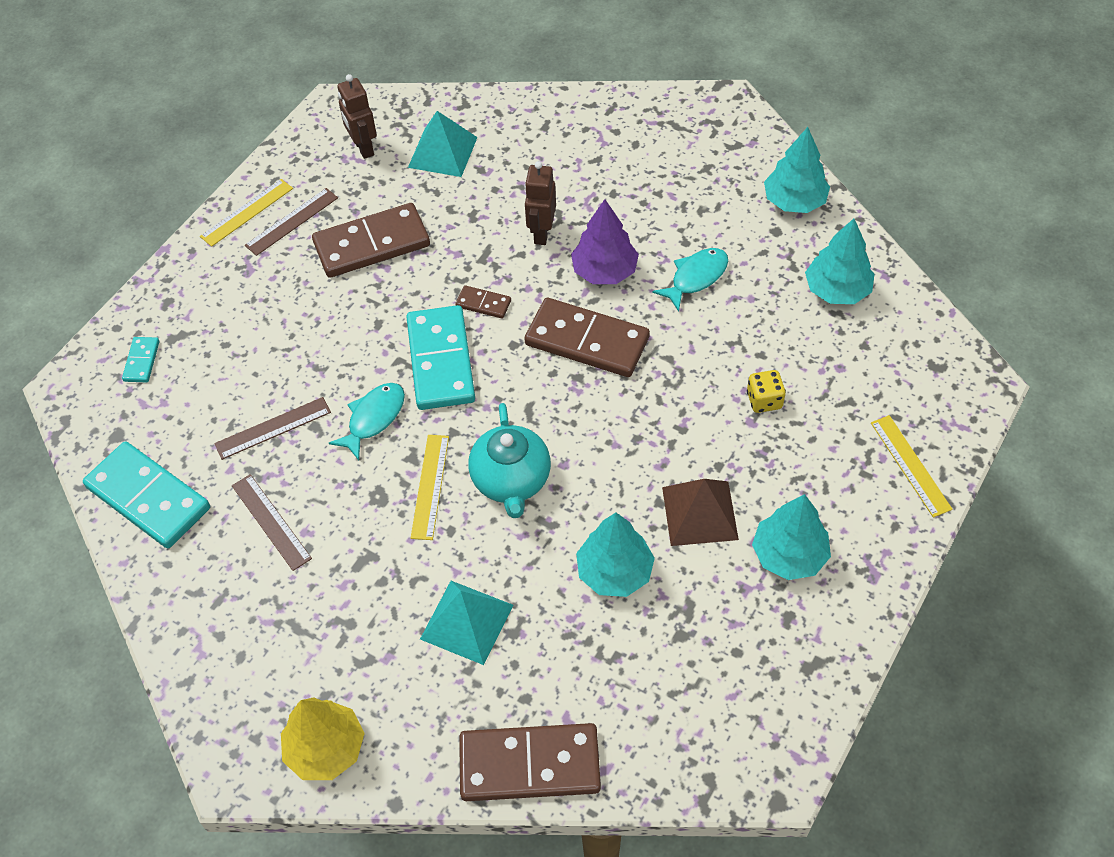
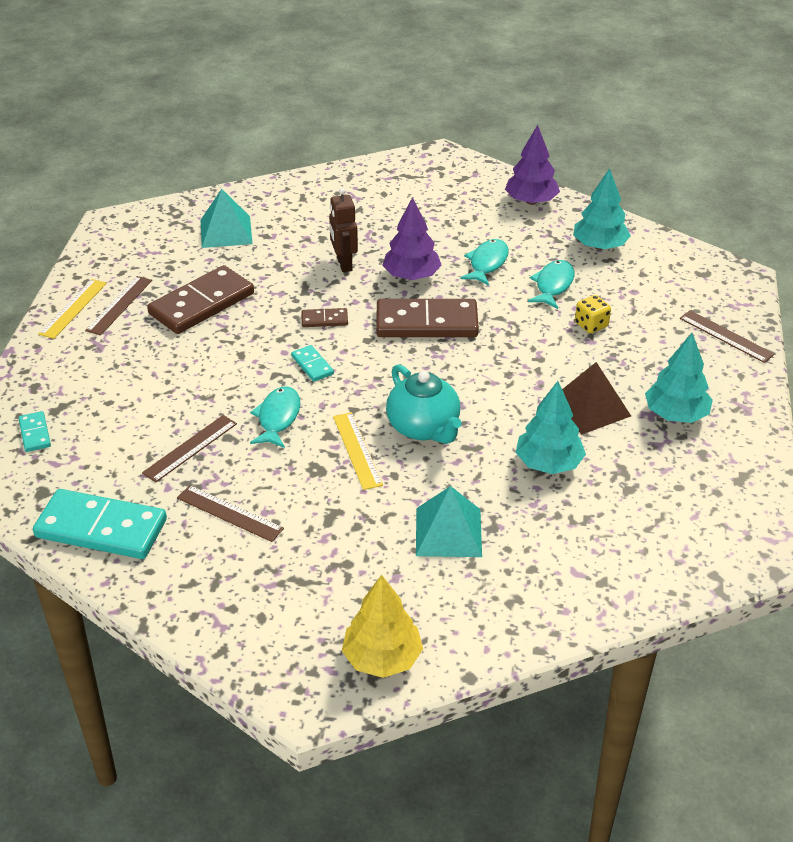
camera: 25 degrees left, 15 degrees down
(363, 148) = (154, 243): brown robot -> none
(441, 361) = (312, 365): turquoise domino -> turquoise domino, size x0.46
(529, 765) = (566, 612): brown domino -> none
(752, 331) = (553, 285): none -> turquoise fish
(794, 201) = (531, 201): turquoise tree -> purple tree
(910, 465) = (726, 336): yellow ruler -> brown ruler

